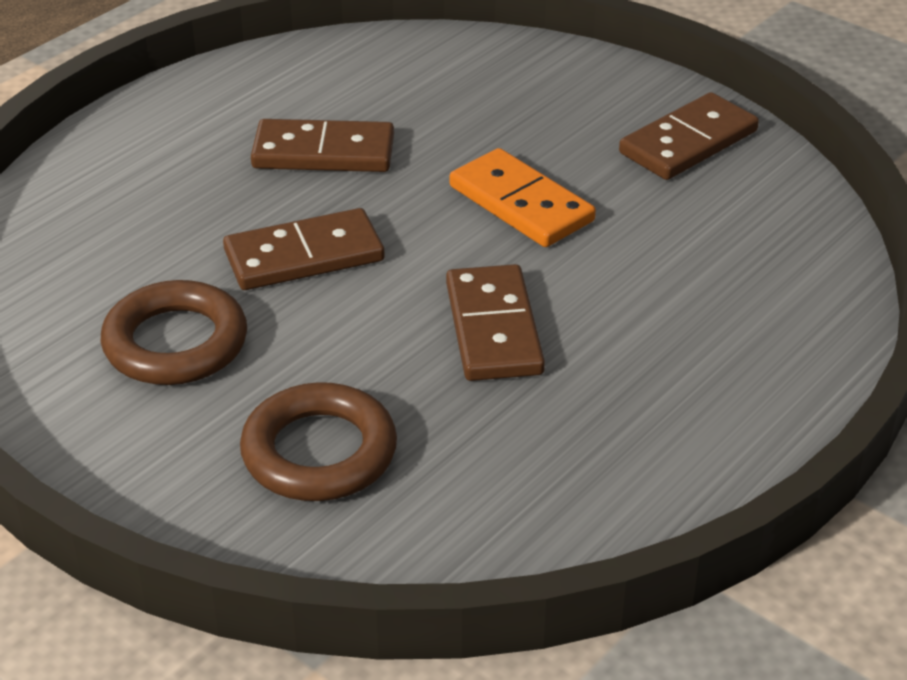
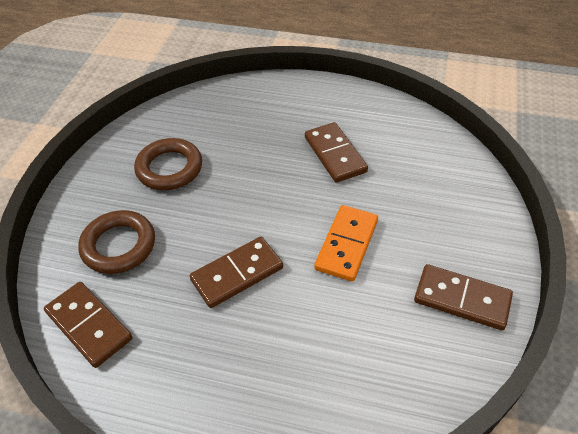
camera: 65 degrees right, 10 degrees up
(304, 256) = (252, 182): brown domino -> brown domino (89, 325)

